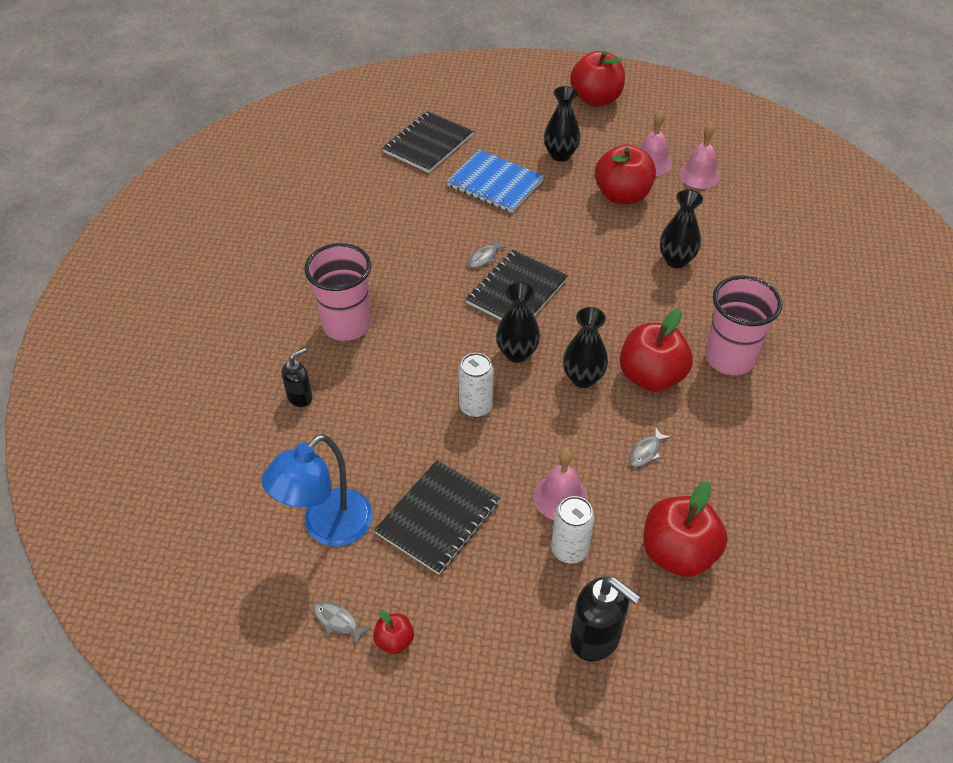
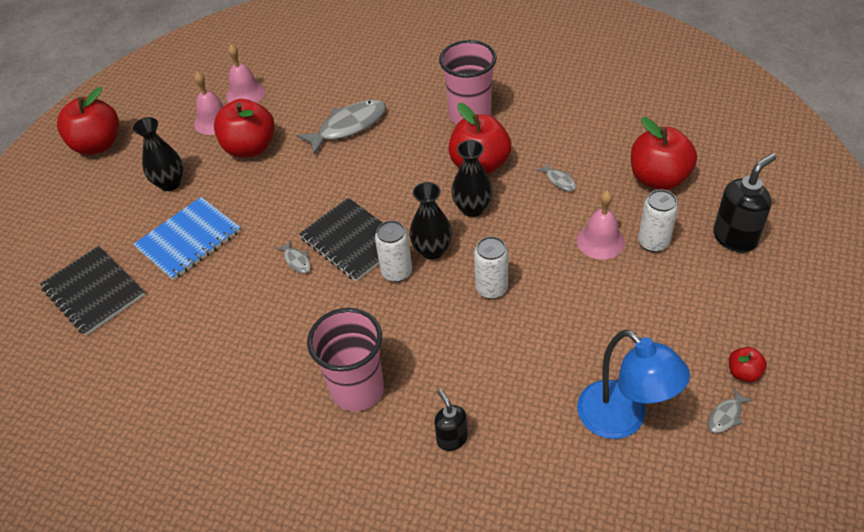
camera: 75 degrees left, 0 degrees up
(438, 518) = (616, 329): black notebook -> none
(484, 330) = (396, 272): none -> white can
(676, 260) = (348, 127): black vase -> grey fish

